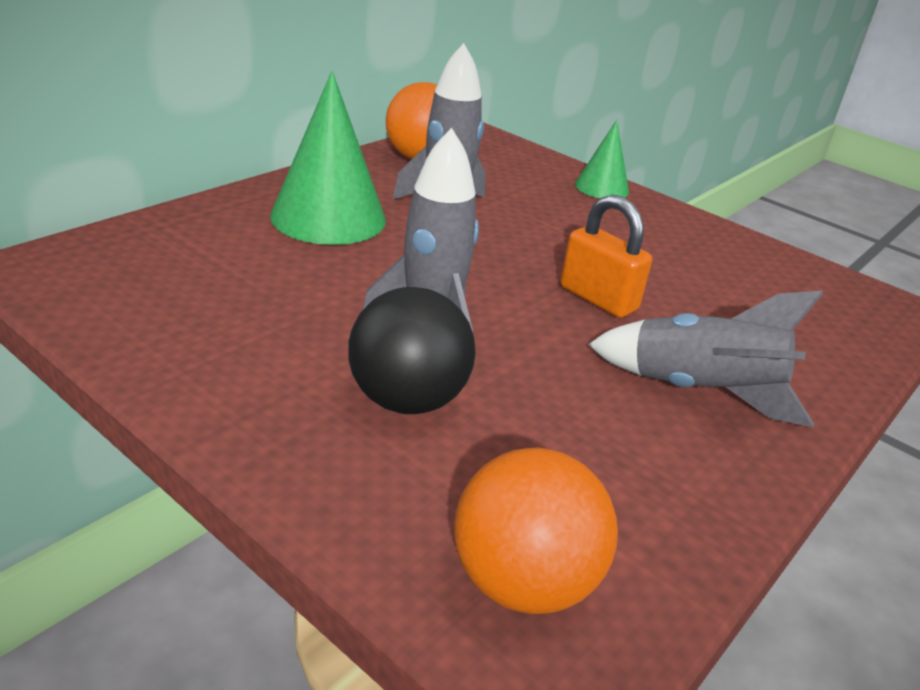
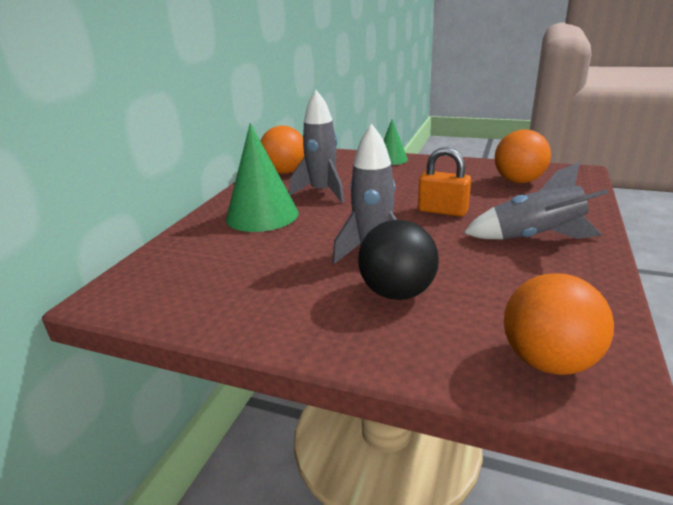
camera: 15 degrees left, 5 degrees down
(773, 290) = (518, 181): none -> orange ball

